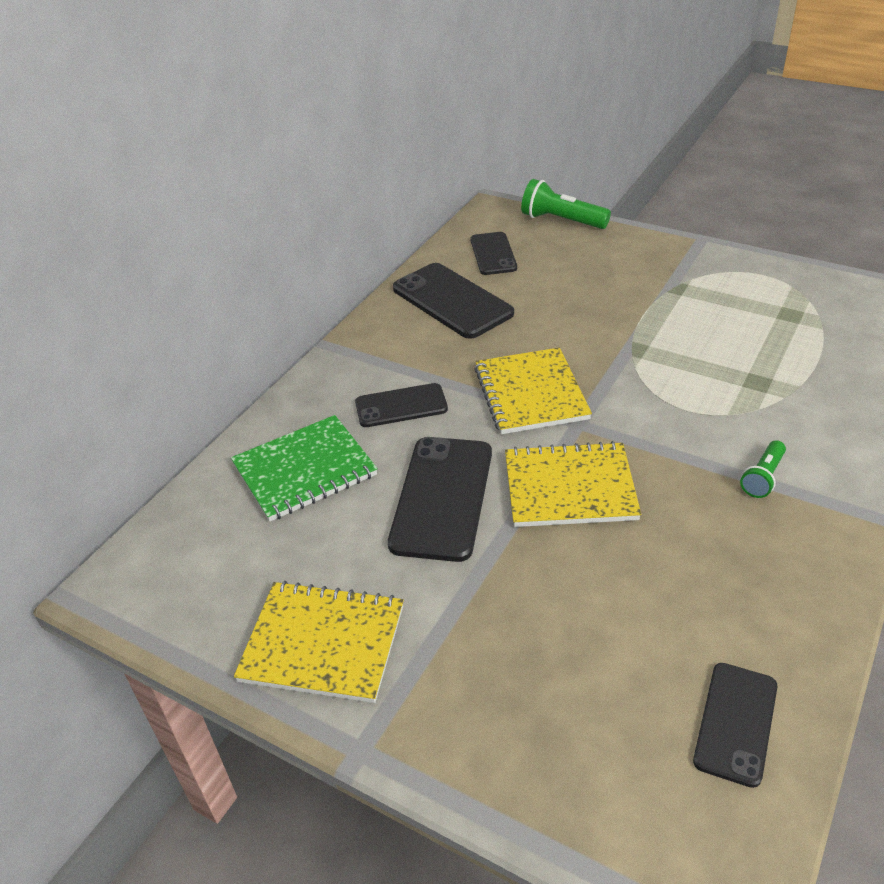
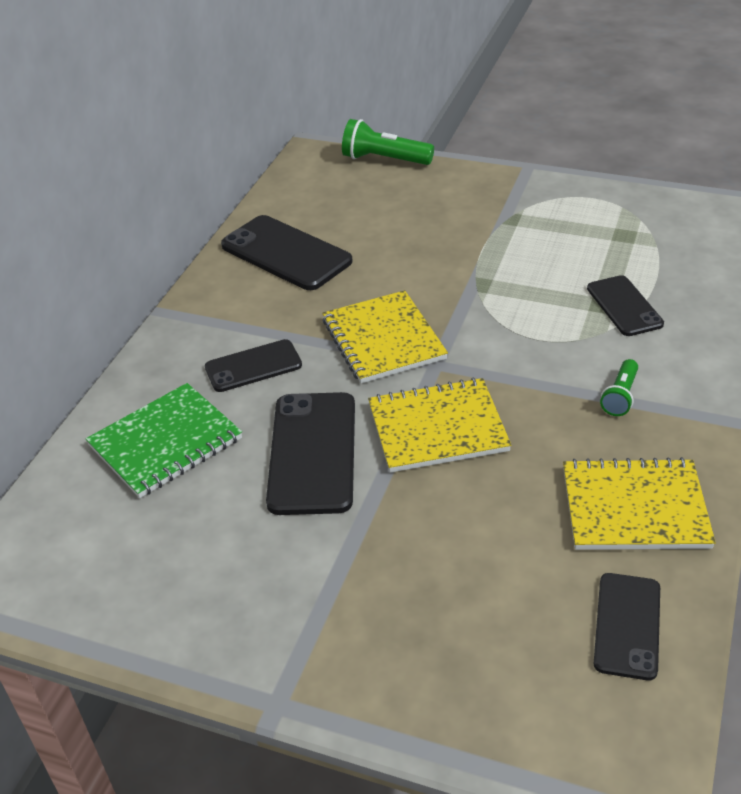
camera: 10 degrees left, 0 degrees up
(323, 643) = (219, 609): yellow notebook -> yellow notebook (634, 508)
(493, 254) = (320, 200): black phone -> black phone (624, 306)

